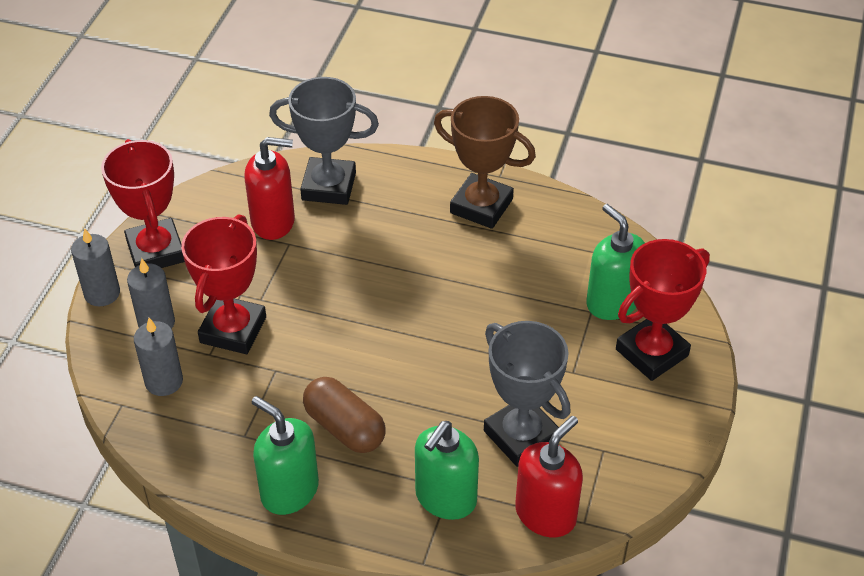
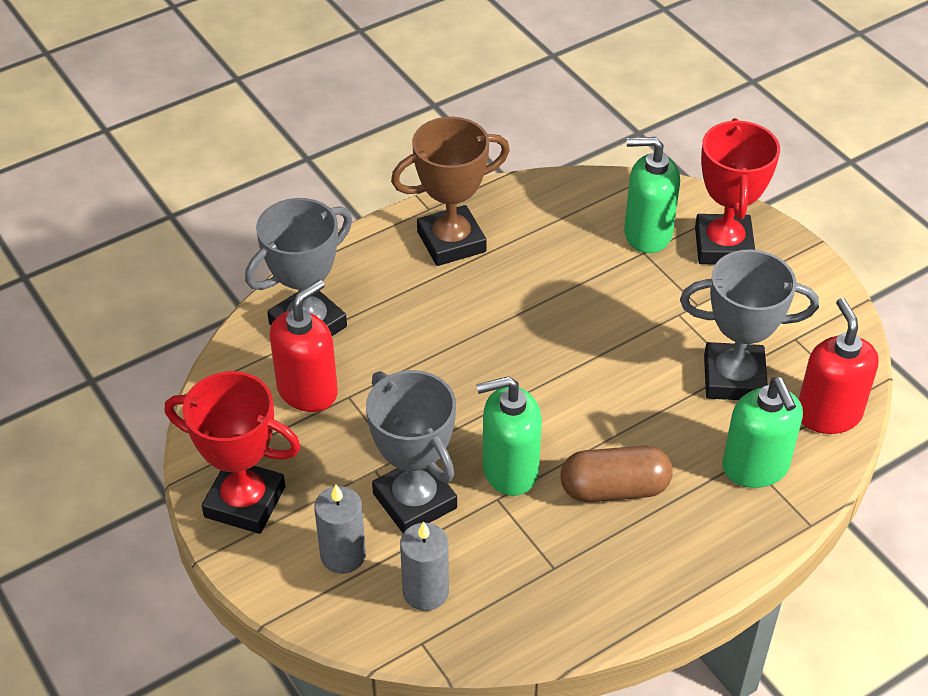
camera: 50 degrees left, 0 degrees up
(102, 293) = (254, 577): grey candle -> none
(233, 330) = (414, 501): red trophy -> grey trophy
(289, 491) = (650, 571): green soap dispenser -> green soap dispenser (509, 470)

